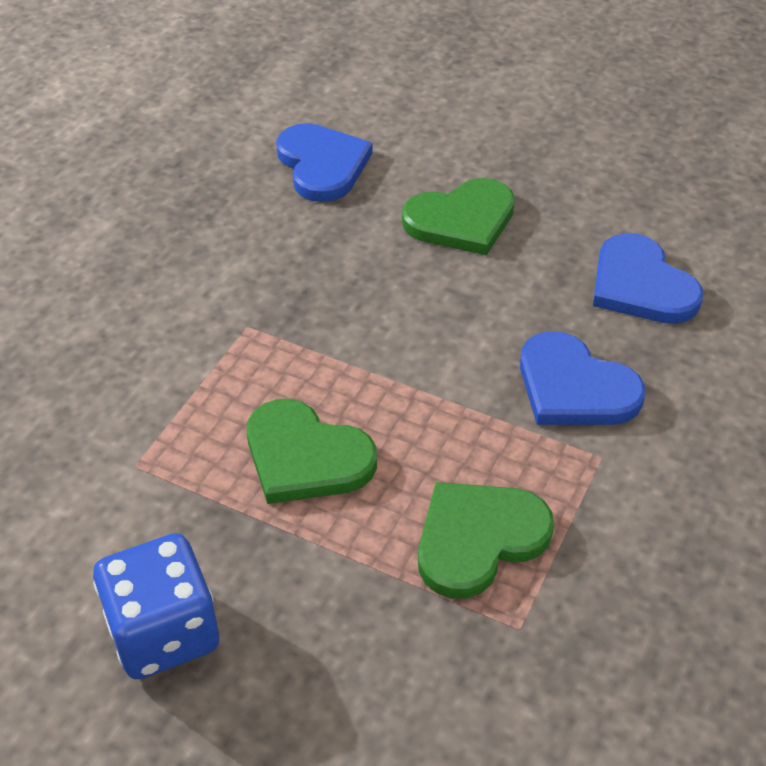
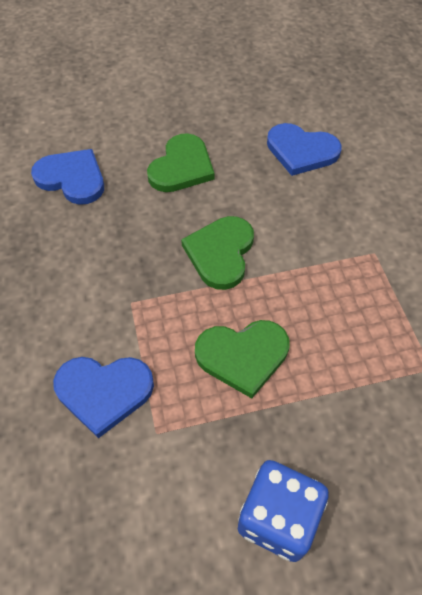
camera: 40 degrees left, 10 degrees up
(478, 539) = (368, 337): green heart -> green heart (220, 253)
(574, 387) = (327, 224): blue heart -> blue heart (104, 392)

